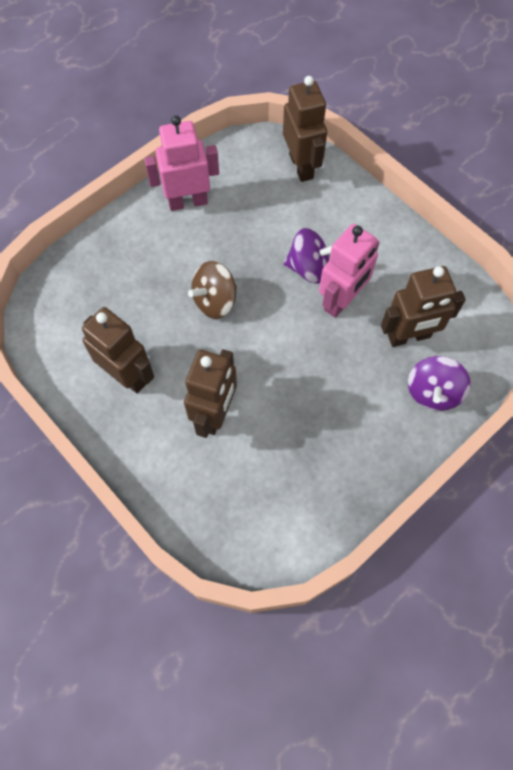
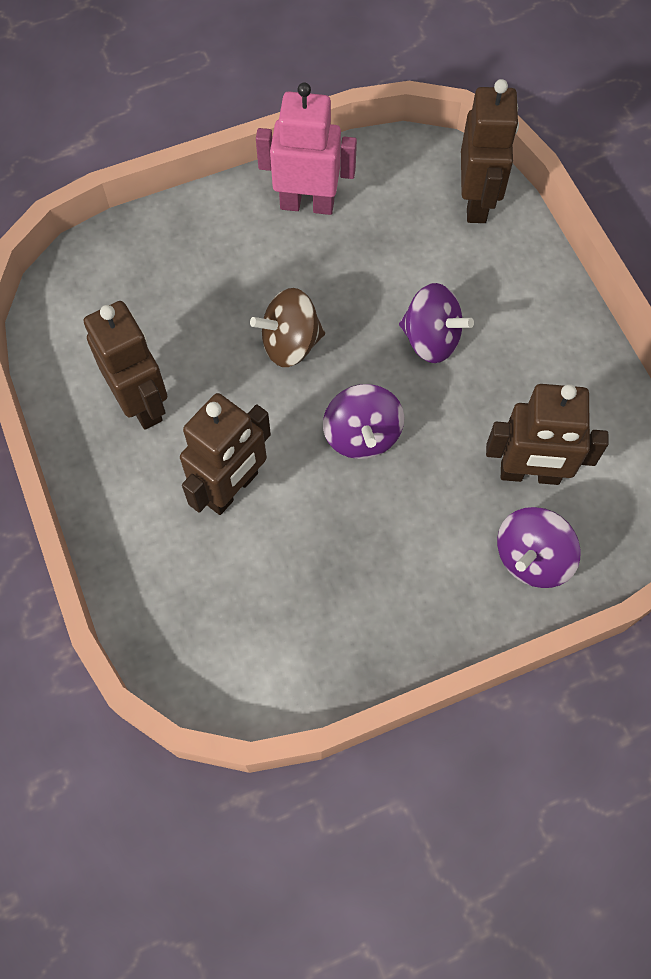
camera: 20 degrees right, 0 degrees up
(289, 348) = (362, 435): none -> purple spinning top
(341, 300) = (458, 396): pink robot -> none

